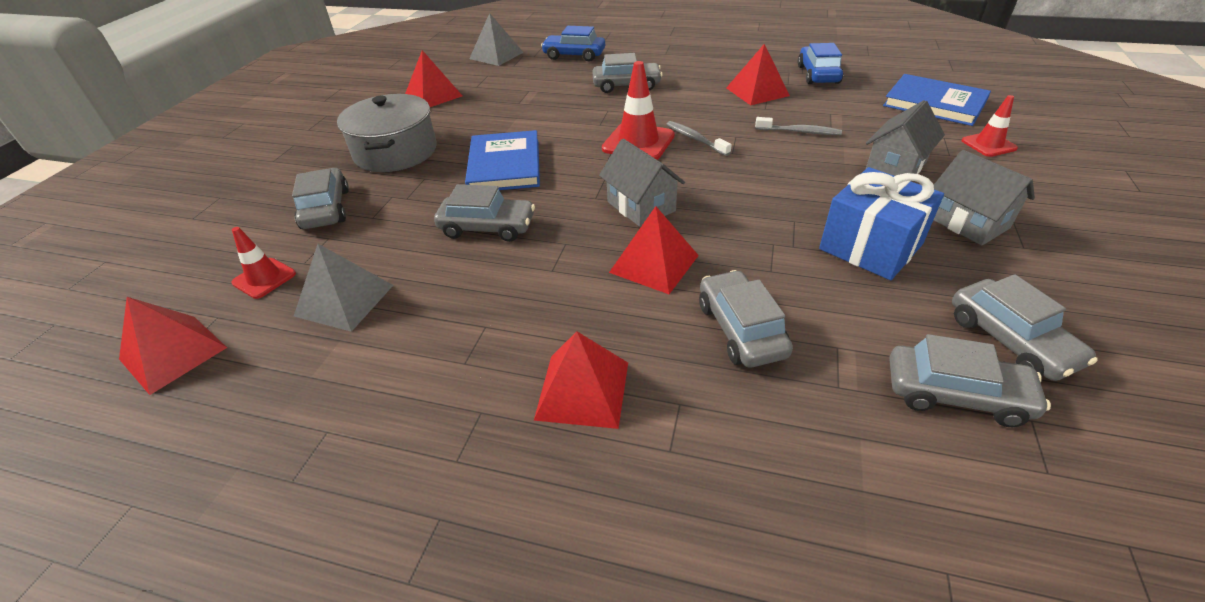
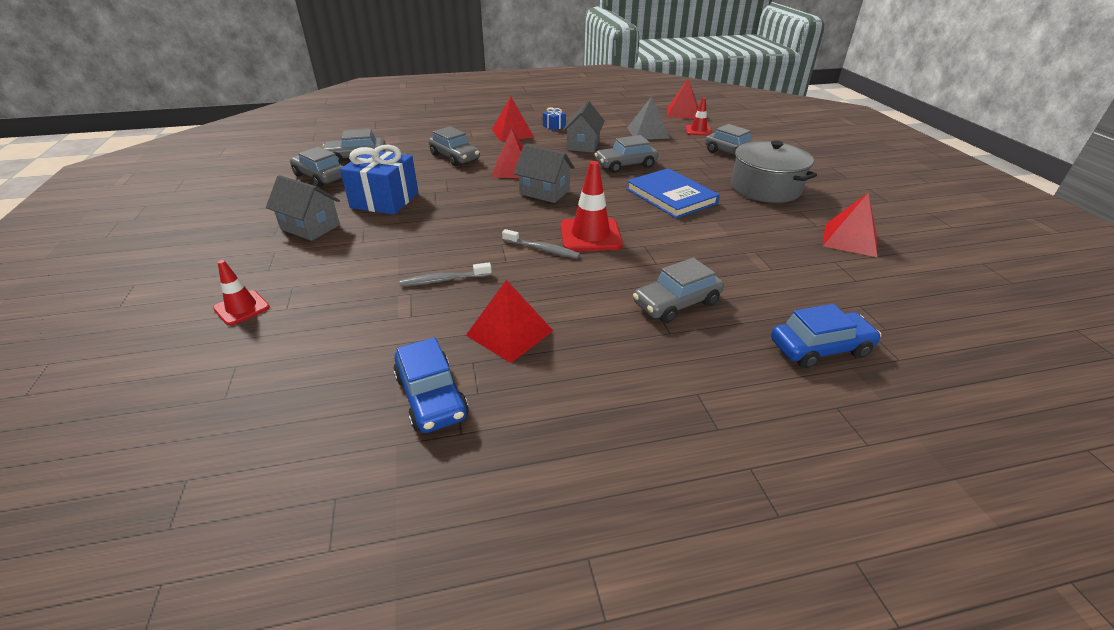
camera: 150 degrees right, 5 degrees down
(475, 388) = (554, 126): none -> blue gift
(496, 55) = (917, 319): grey pyramid -> none
(896, 166) = (351, 261): grey house -> grey house (583, 145)
(934, 103) = (269, 367): blue book -> none

